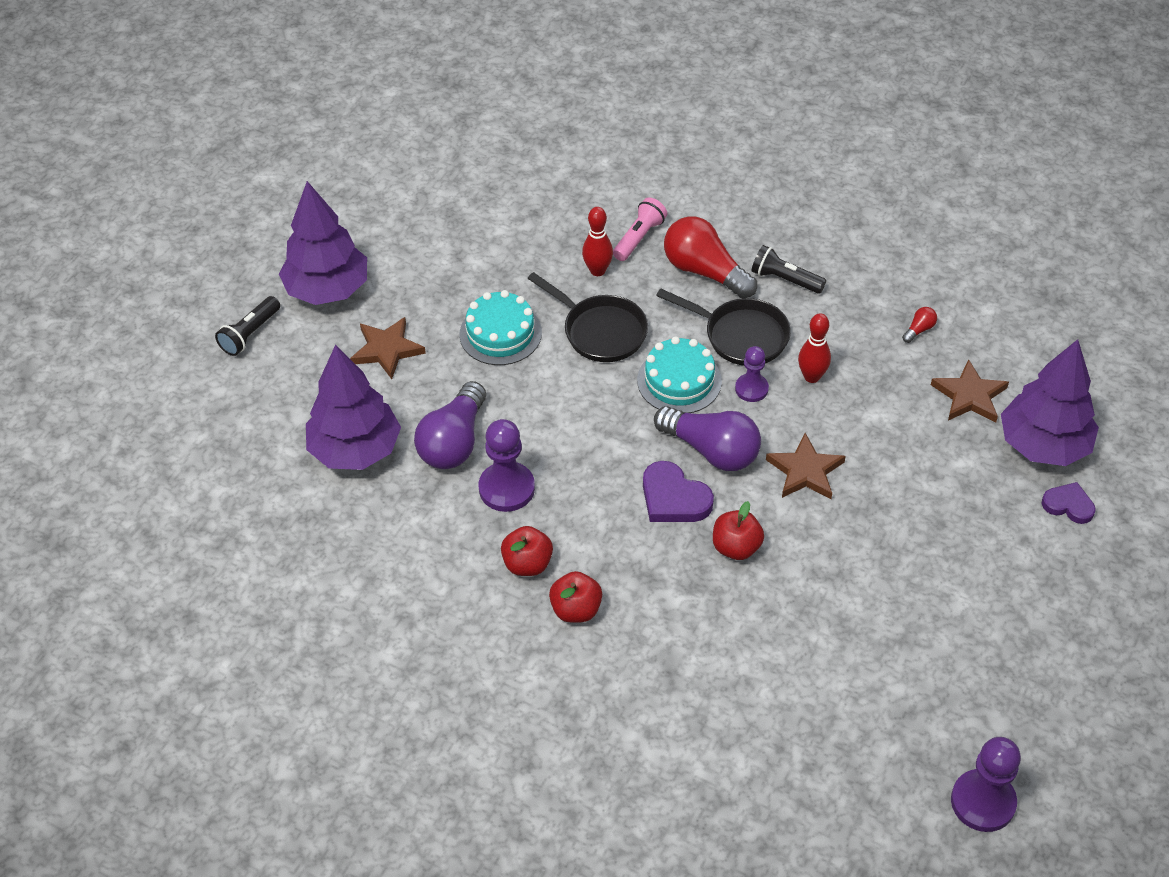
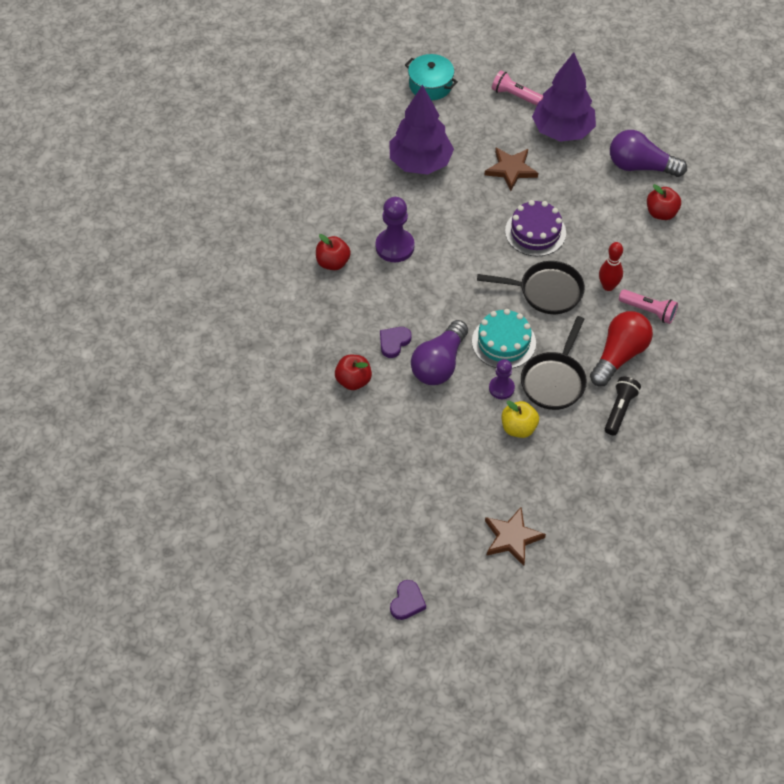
camera: 85 degrees right, 5 degrees up
(205, 429) = (430, 85): none -> turquoise pot
(250, 334) = (515, 95): black flashlight -> pink flashlight
(454, 442) = (432, 214): purple light bulb -> purple light bulb (640, 166)
(500, 333) = (535, 232): turquoise cake -> purple cake
(576, 609) = (297, 291): red apple -> red apple (661, 213)
(600, 331) = (546, 291): black pan -> black pan turned 120 degrees counterclockwise
(674, 498) = (394, 342): purple heart -> purple heart, size x0.66
(805, 471) = (425, 423): brown star -> none
(812, 377) = (518, 428): red bowling pin -> yellow apple
(919, 329) = (579, 504): red light bulb -> none
(983, 802) = (151, 526): purple pawn -> none
(1043, 445) = (466, 588): purple tree -> none

